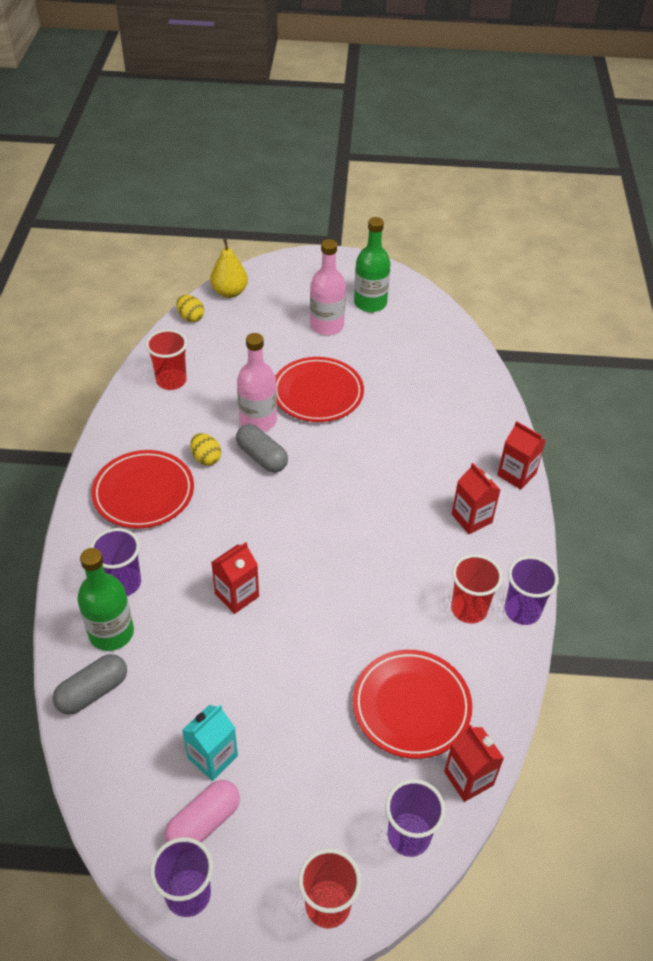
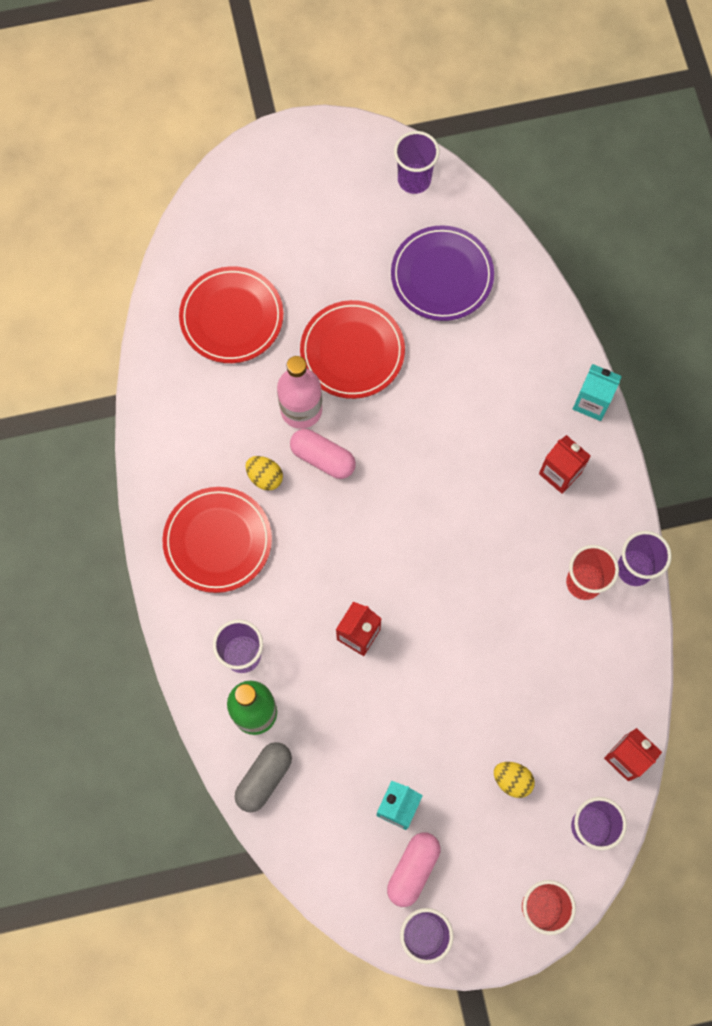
camera: 15 degrees left, 25 degrees up
(171, 381) = (185, 381): red cup -> none
(191, 317) = (169, 279): yellow egg -> yellow egg (512, 780)
(229, 292) = (199, 225): yellow pear -> none
(262, 457) = (323, 458): grey capsule -> pink capsule
(326, 326) = (329, 246): pink bottle -> none
(370, 303) = (368, 195): green bottle -> none
(411, 302) = (414, 180): none -> purple cup
(411, 706) = (558, 703): red plate -> red plate (232, 317)
(412, 363) = (442, 276): none -> purple plate
(516, 474) = (592, 402): red carton -> turquoise carton

